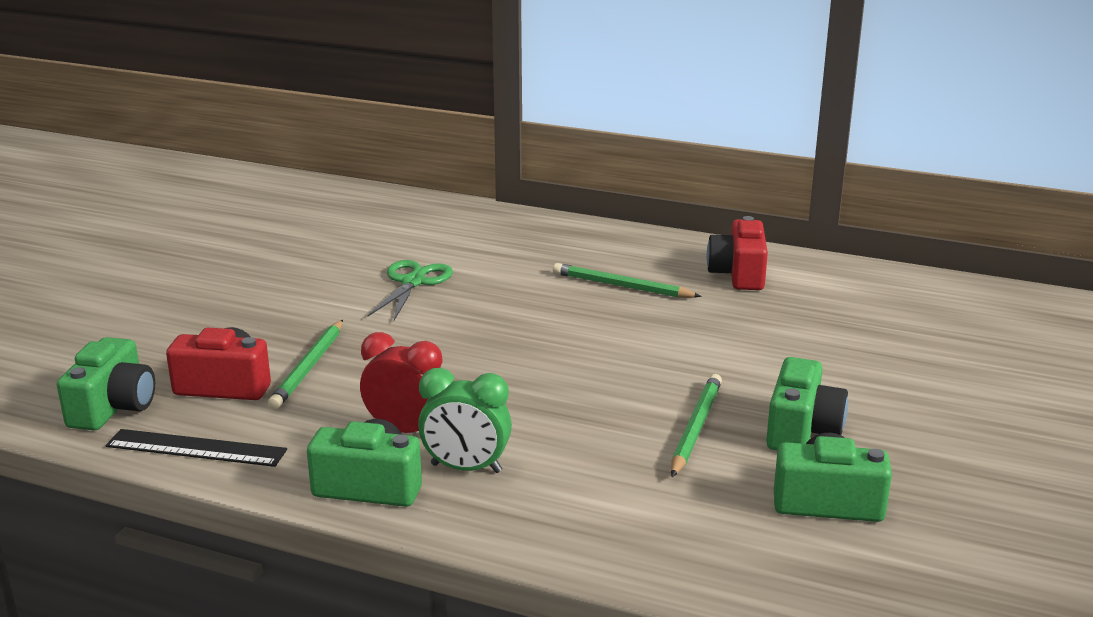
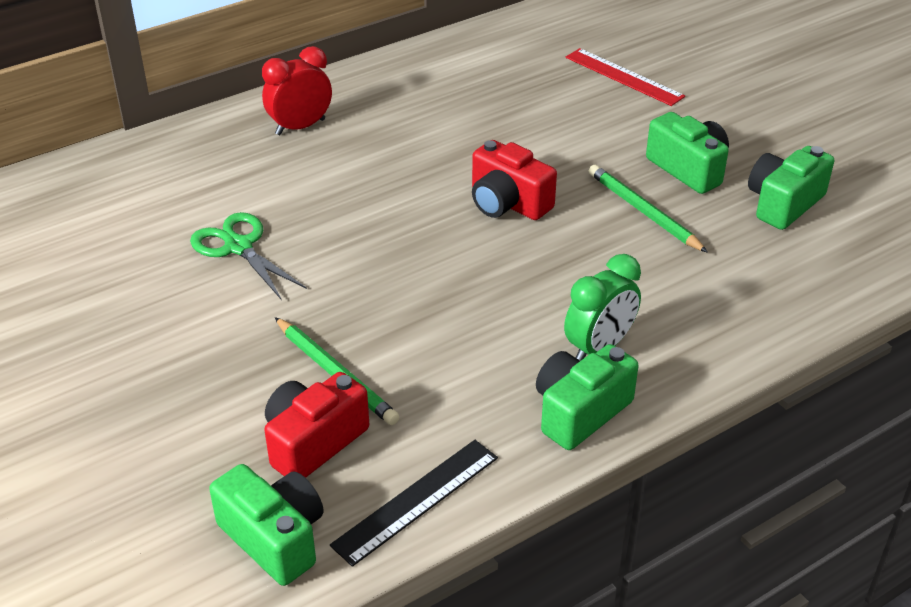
camera: 55 degrees left, 15 degrees up
(406, 430) = (509, 357): red clock -> red clock (300, 127)
(622, 286) = (388, 142): green pencil -> none
(738, 274) = (435, 81): red camera -> red camera (507, 203)
(899, 350) = (624, 77): none -> red ruler

